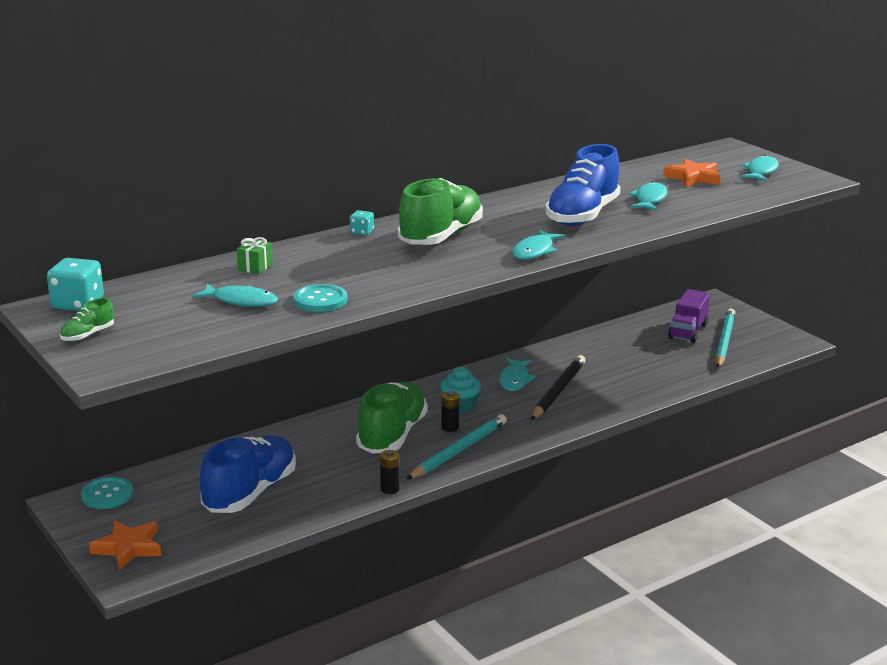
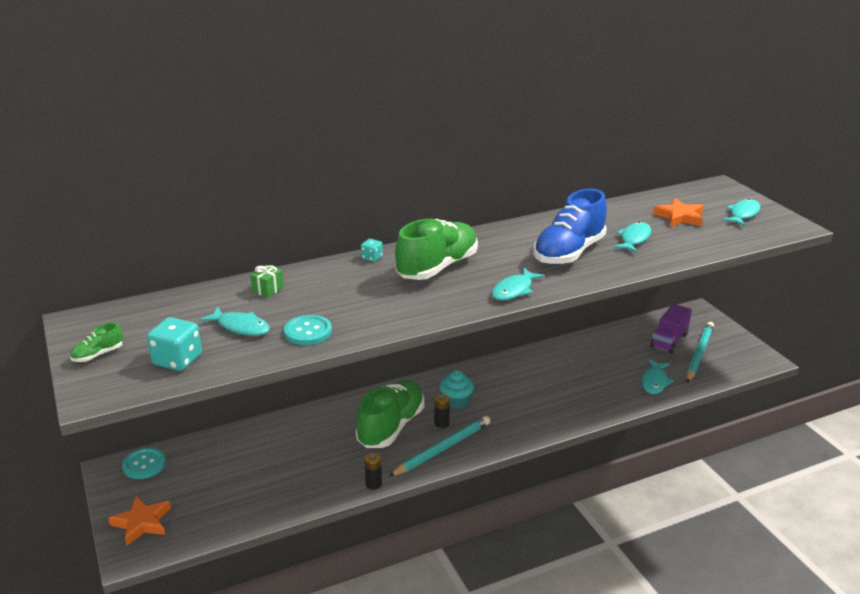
camera: 10 degrees right, 5 degrees up
(78, 304) = (106, 319): turquoise dice -> turquoise dice (177, 360)
(250, 493) = (258, 475): blue shoe -> none
(514, 380) = (509, 378): turquoise fish -> turquoise fish (655, 381)
(558, 391) = (543, 393): black pencil -> none

